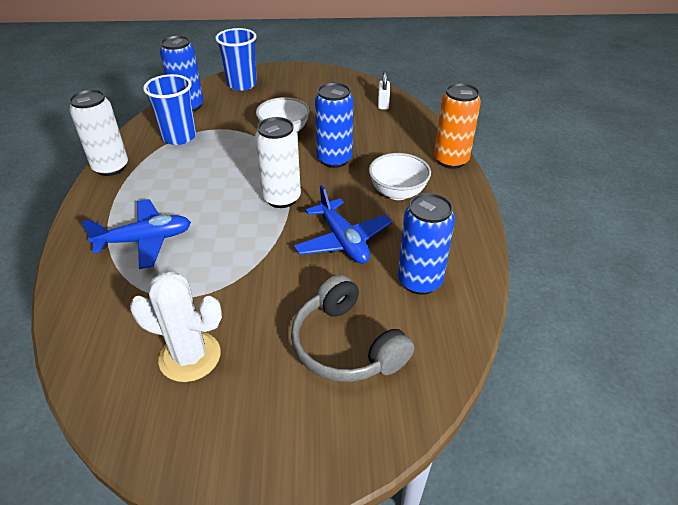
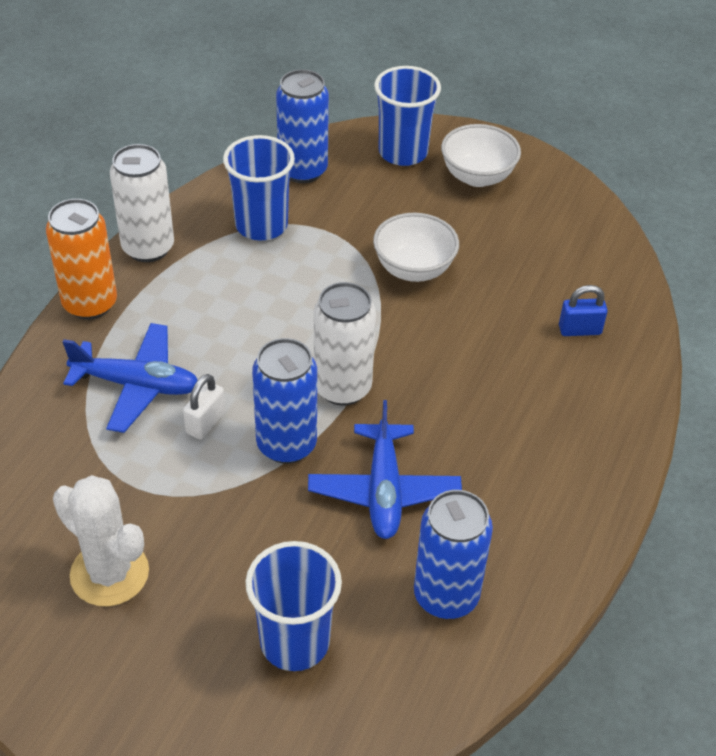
camera: 25 degrees right, 5 degrees up
(334, 159) = (456, 348): blue can -> blue can (286, 444)
(346, 345) = (295, 642): grey headphones -> blue cup
(383, 104) = (599, 269): white padlock -> white padlock (205, 423)
(394, 132) = (579, 330): none -> blue padlock
(397, 192) = (511, 443): white bowl -> white bowl (477, 176)
(451, 160) = (632, 417): orange can -> orange can (90, 304)

